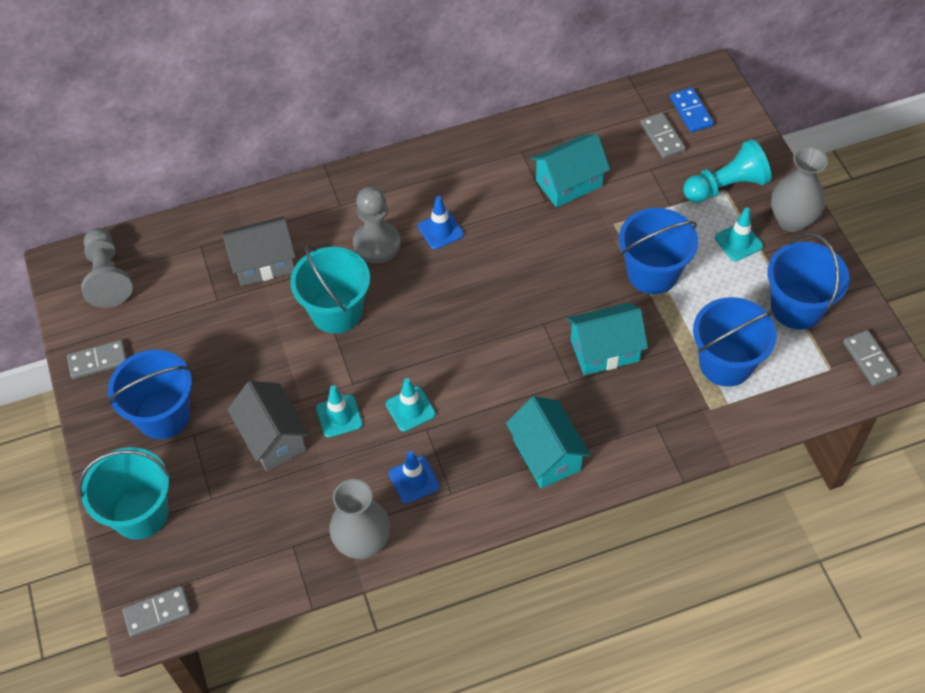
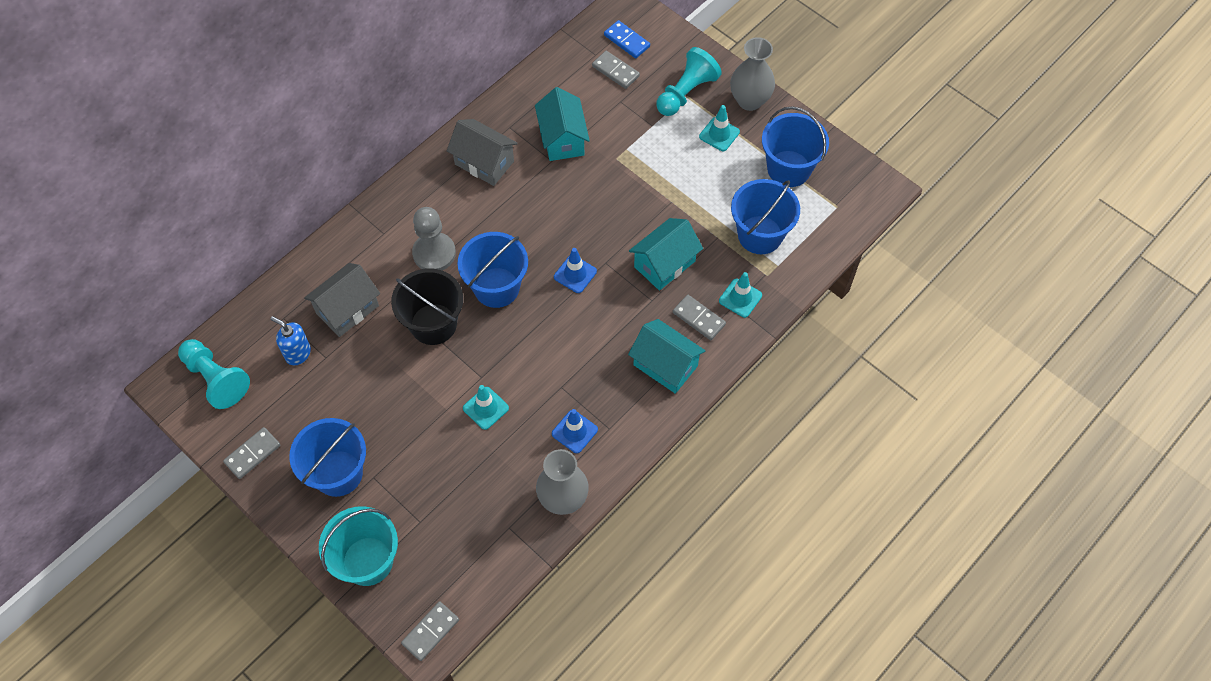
camera: 30 degrees left, 5 degrees up
(108, 277) = (216, 379): grey pawn -> turquoise pawn
(194, 285) = (298, 353): none -> blue soap dispenser
(273, 438) = (442, 450): grey house -> grey house (484, 163)
(336, 311) = (433, 324): turquoise bucket -> black bucket
(410, 409) = (539, 377): turquoise traffic cone -> turquoise traffic cone (740, 298)
(440, 230) = (480, 220): blue traffic cone -> blue traffic cone (575, 274)
(569, 183) = (562, 139): turquoise house -> turquoise house turned 45 degrees counterclockwise
(652, 273) = (667, 186): blue bucket -> blue bucket (496, 287)
(869, 359) = (860, 187): grey domino -> grey domino (698, 318)

